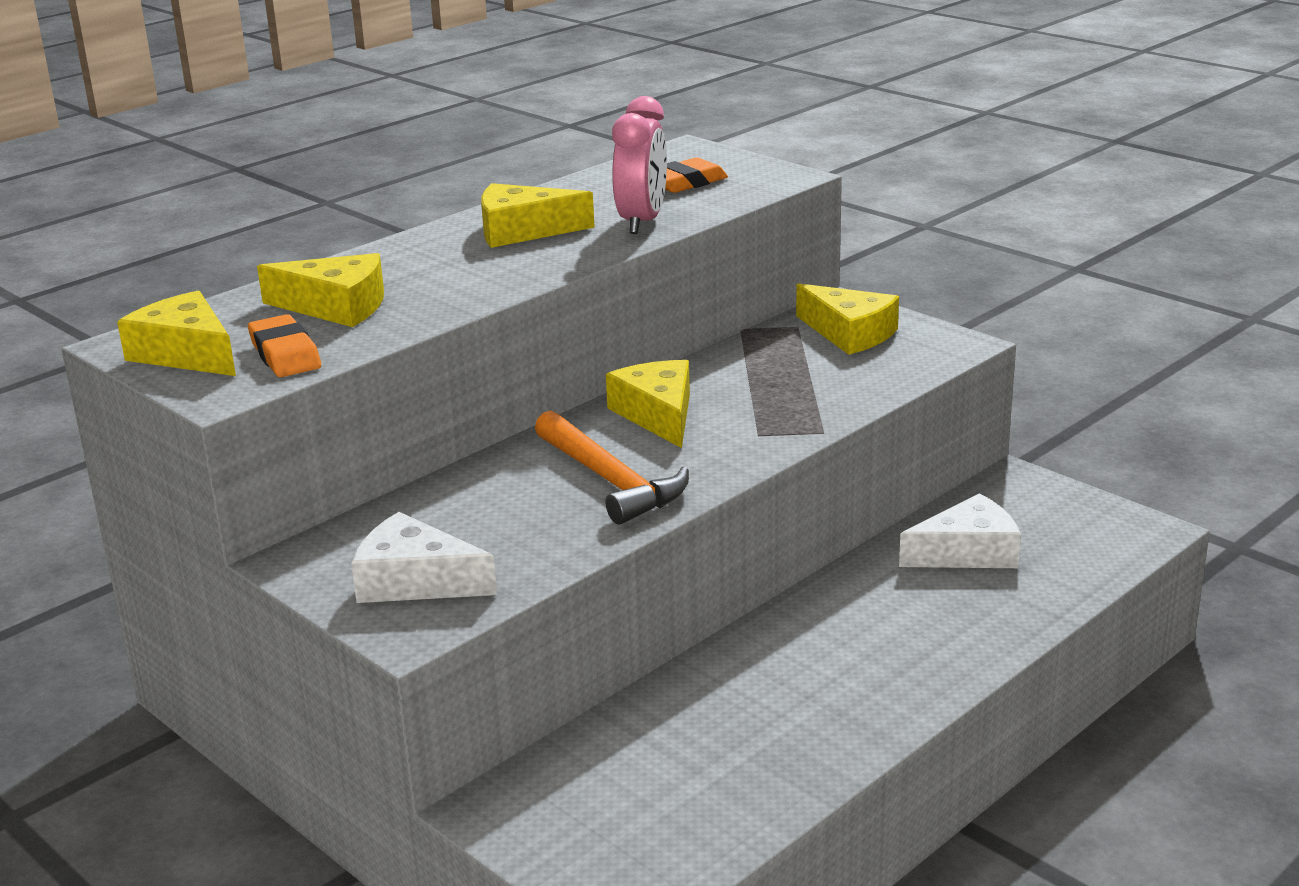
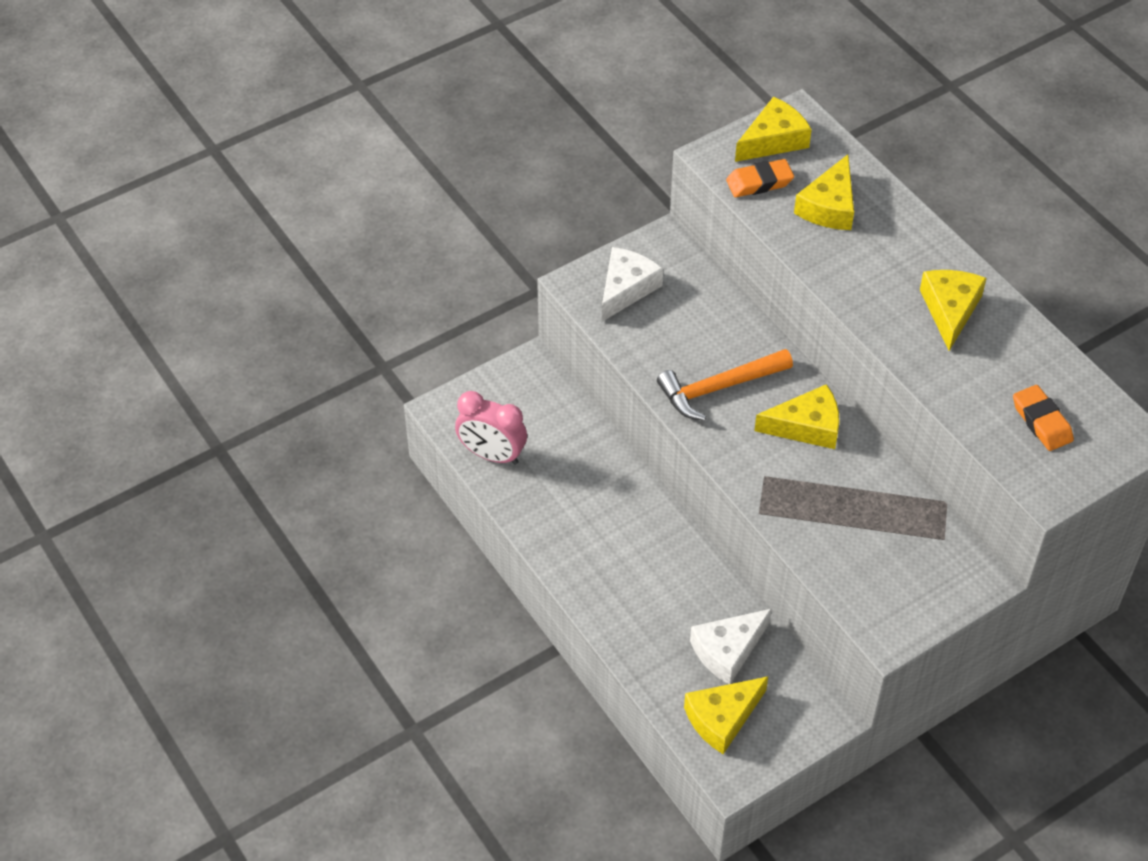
camera: 100 degrees right, 25 degrees up
(642, 222) = (954, 380): pink clock -> pink clock (492, 455)
(849, 333) = (922, 569): yellow cheese -> yellow cheese (722, 718)
(967, 552) = (728, 650): white cheese -> white cheese turned 60 degrees clockwise

